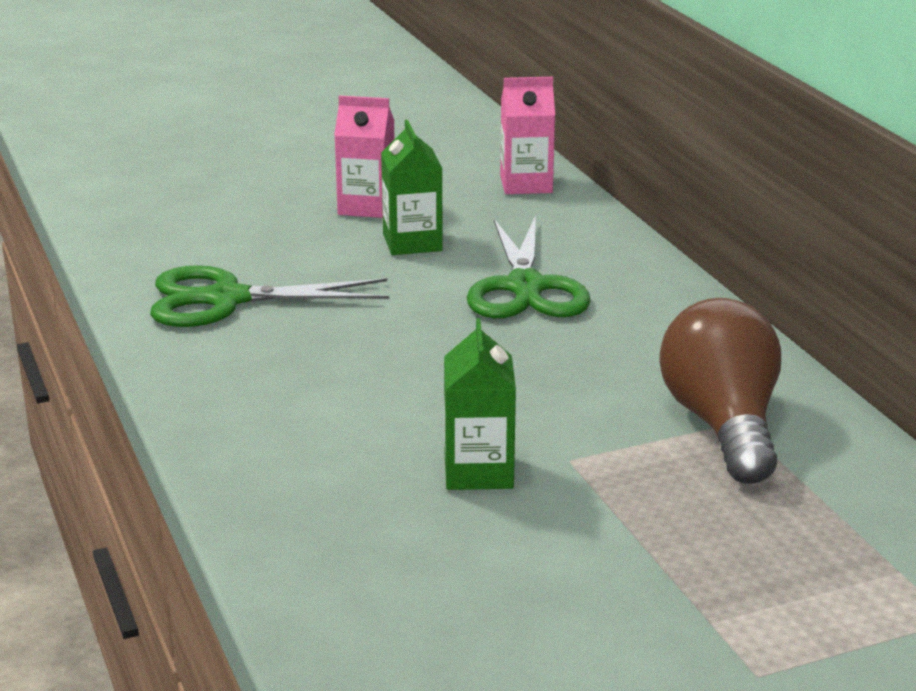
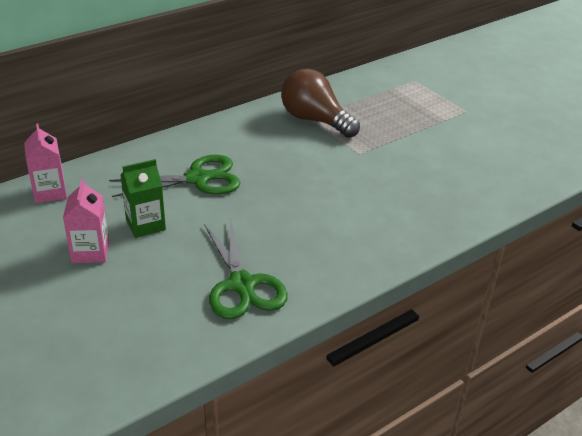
camera: 105 degrees left, 10 degrees up
(478, 471) = (381, 174): green carton -> none
(723, 425) = (315, 120): brown light bulb -> brown light bulb turned 60 degrees clockwise

